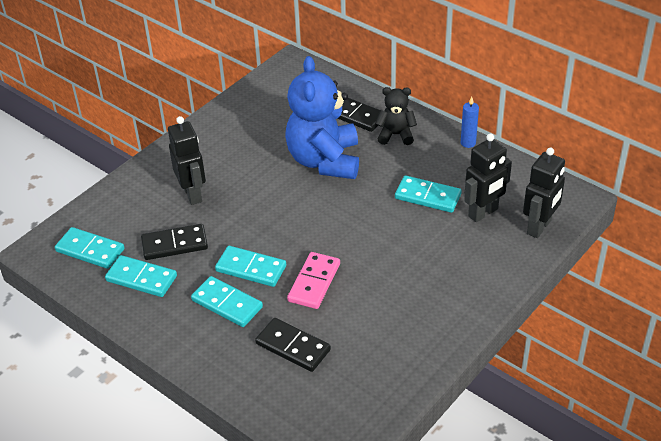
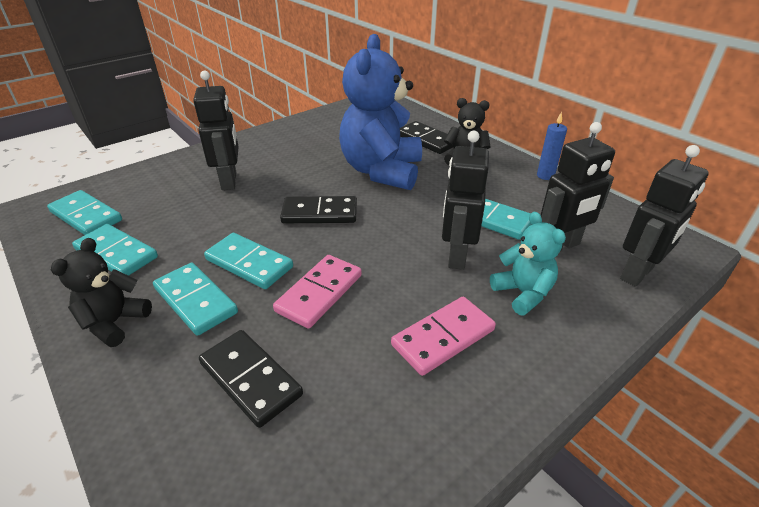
camera: 10 degrees right, 5 degrees down
(174, 244) = (179, 224): black domino -> black domino (319, 213)
(179, 329) = (114, 322): none -> black teddy bear
(406, 235) = (456, 256): none -> black robot
(409, 298) = (443, 337): none -> pink domino
(459, 257) = (523, 293): none -> turquoise teddy bear

